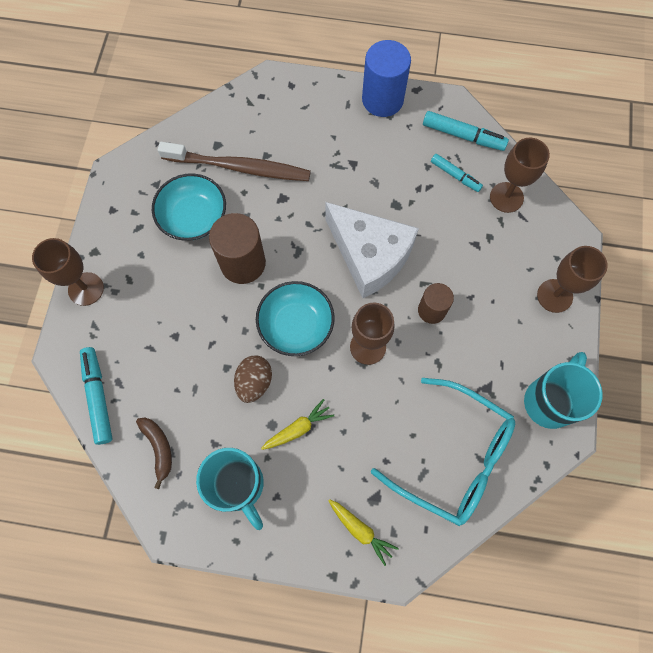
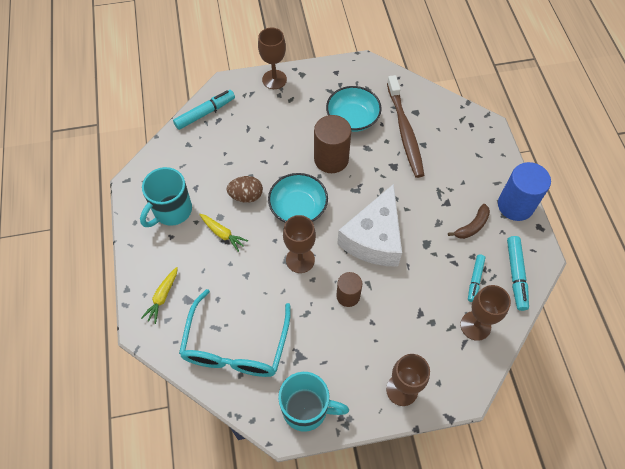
camera: 70 degrees right, 10 degrees down
(159, 448) = (182, 157): brown banana -> brown banana (472, 226)

